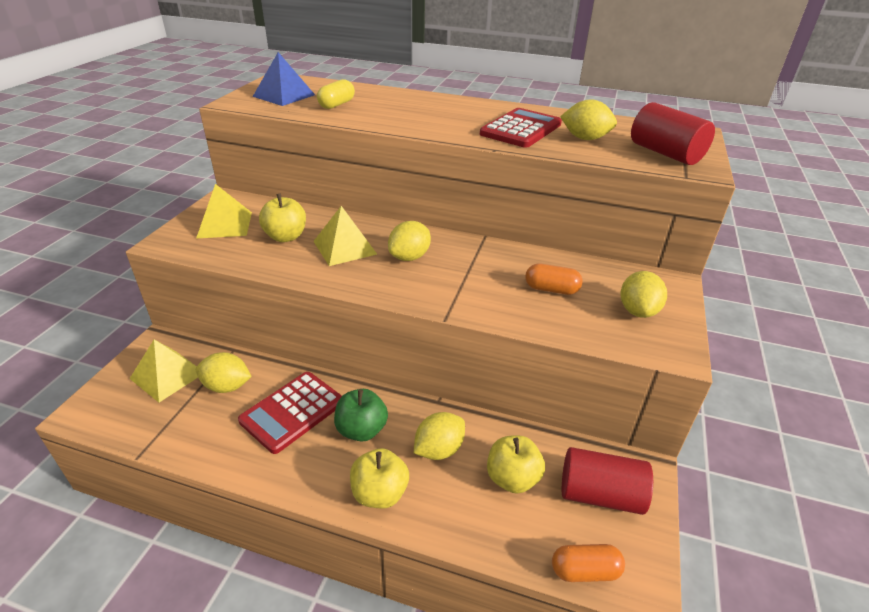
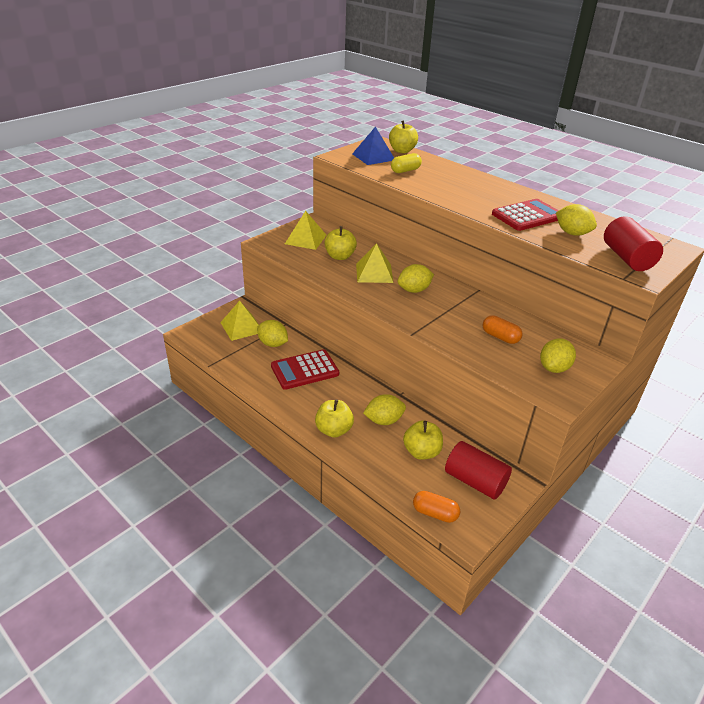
camera: 25 degrees right, 0 degrees up
(316, 83) = (402, 151): none -> yellow apple
(361, 430) = (341, 394): green apple -> none

